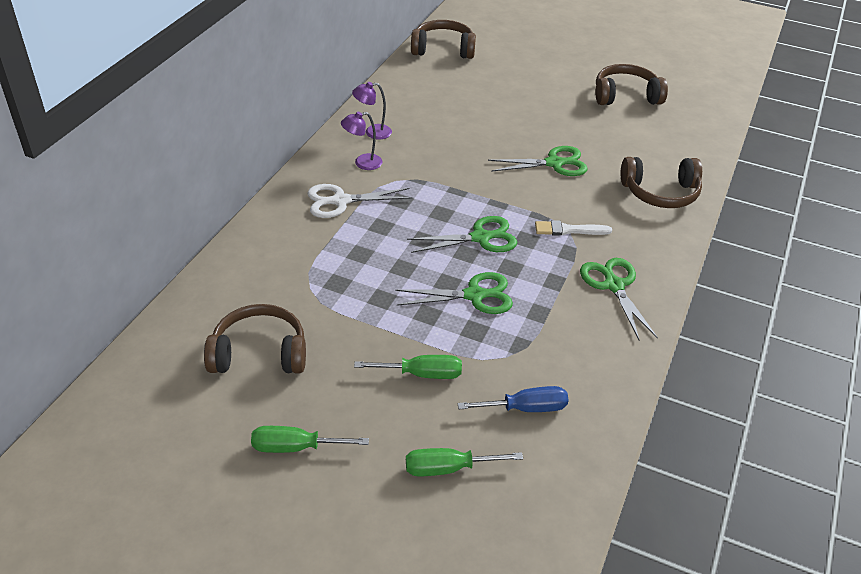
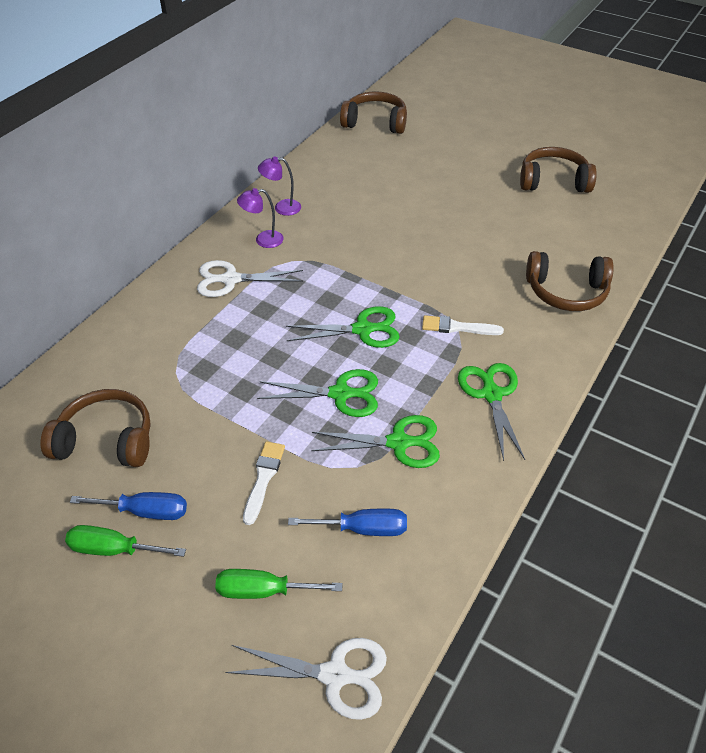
camera: 10 degrees right, 5 degrees up
(316, 412) = (145, 511): none -> blue screwdriver
(422, 374) = (263, 478): green screwdriver -> white brush
(533, 530) = (336, 675): none -> white scissors
(554, 163) = (460, 252): green scissors -> green scissors (399, 442)

